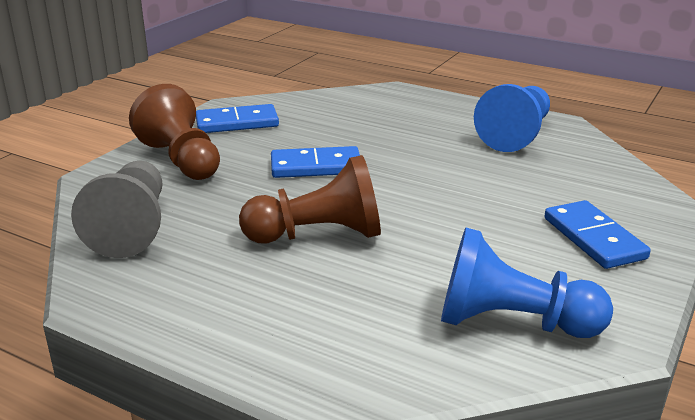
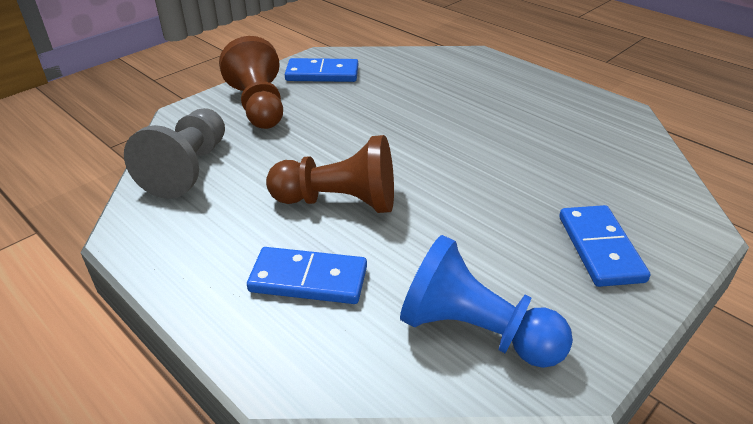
camera: 15 degrees right, 10 degrees up
(316, 166) = (369, 128): blue domino -> blue domino (308, 279)
(516, 135) = (572, 118): blue pawn -> none

